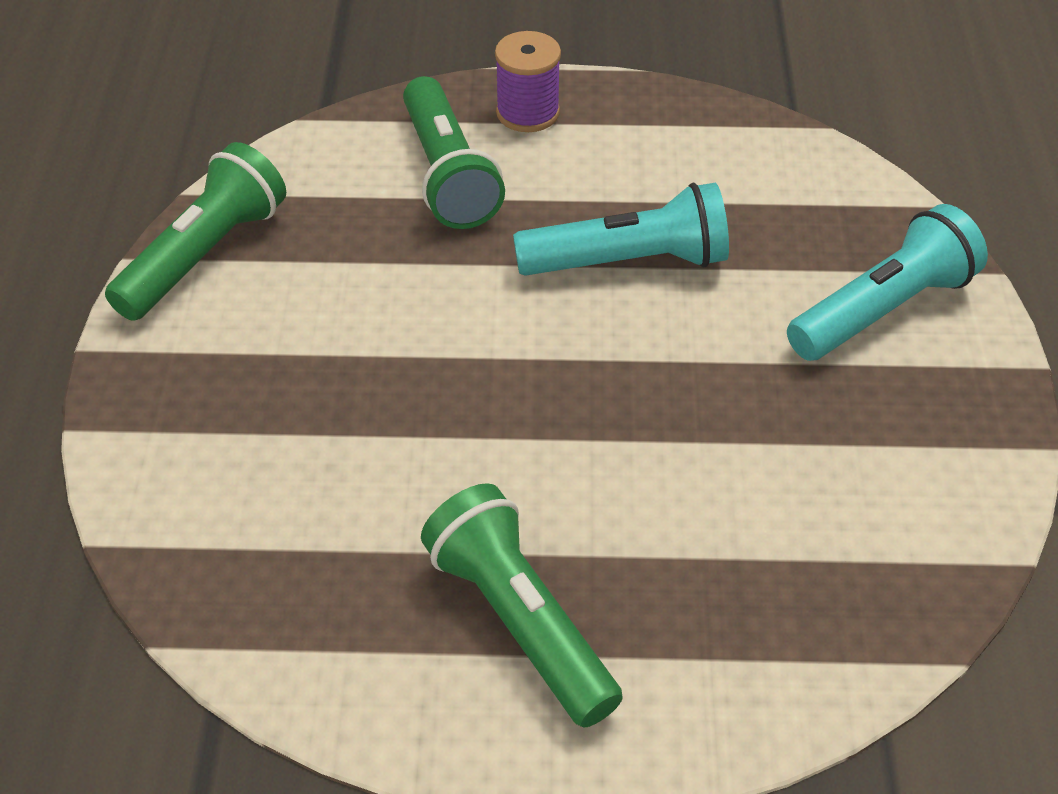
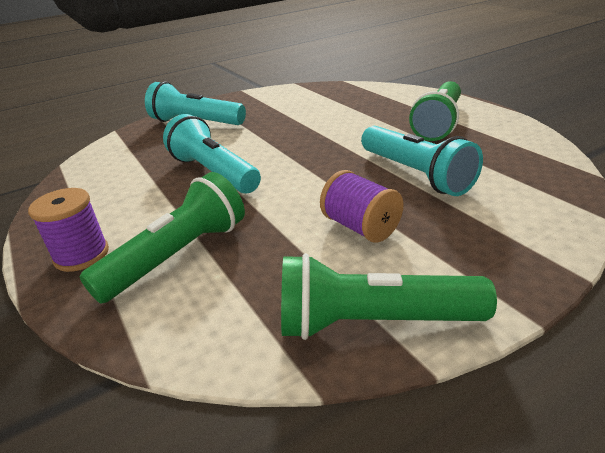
camera: 120 degrees left, 15 degrees down
(337, 326) = (360, 227): none -> purple spool
(389, 454) = (415, 174): none -> turquoise flashlight

